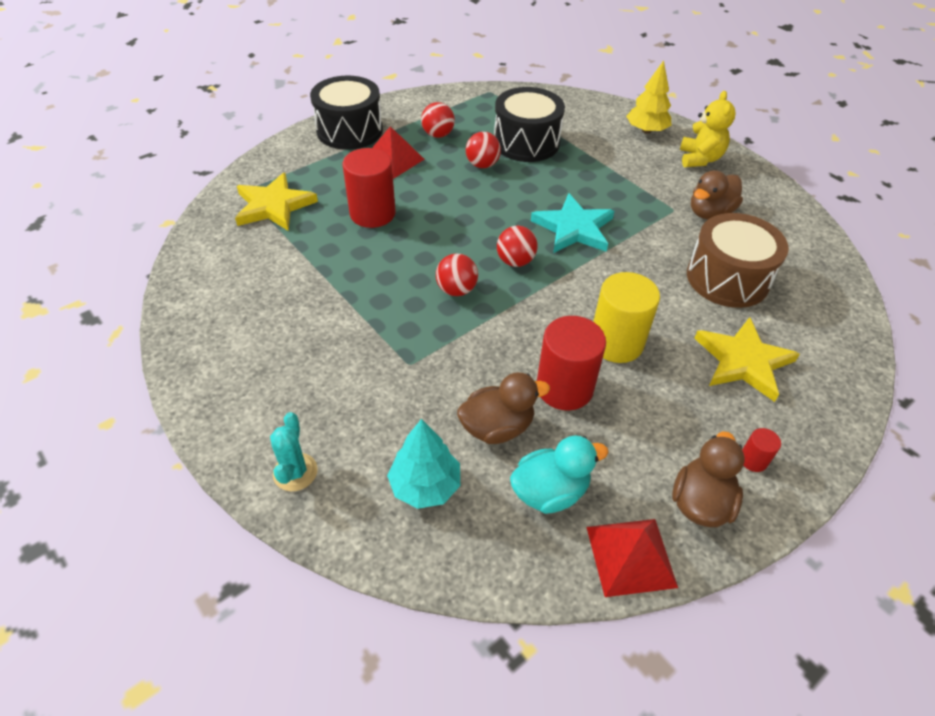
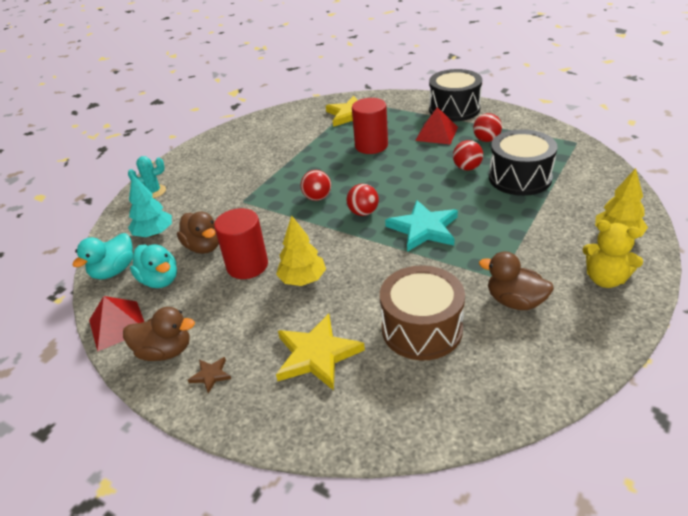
camera: 75 degrees right, 10 degrees down
(496, 553) = (114, 271): none -> turquoise duck
(616, 343) = (303, 279): yellow cylinder -> yellow tree
(699, 159) = (605, 279): yellow teddy bear -> yellow teddy bear turned 45 degrees clockwise
(753, 460) = (210, 375): red cylinder -> brown star

